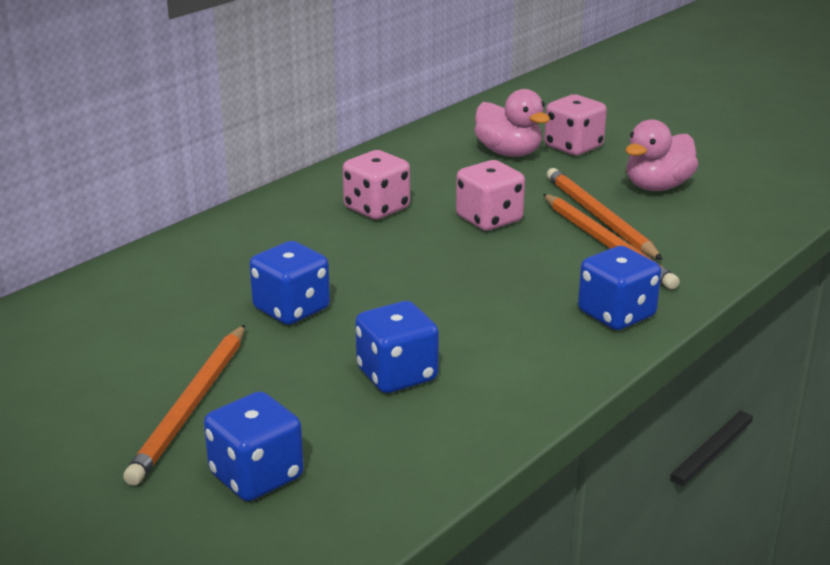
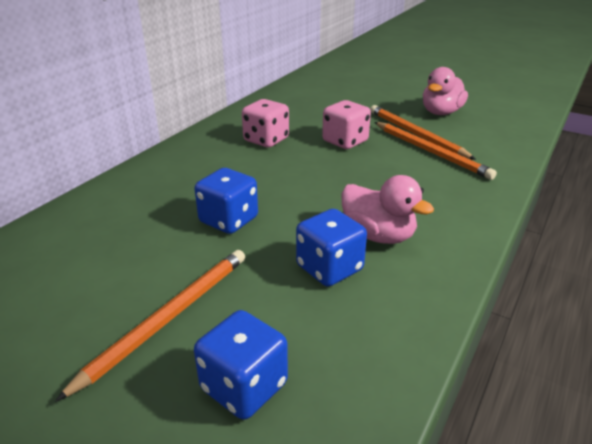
camera: 10 degrees left, 5 degrees up
(191, 406) = (168, 318): orange pencil -> orange pencil turned 150 degrees counterclockwise
(509, 153) = (338, 98): pink duck -> pink duck (378, 235)
(573, 147) = (376, 92): pink dice -> none
(616, 314) = (465, 201): blue dice -> none

